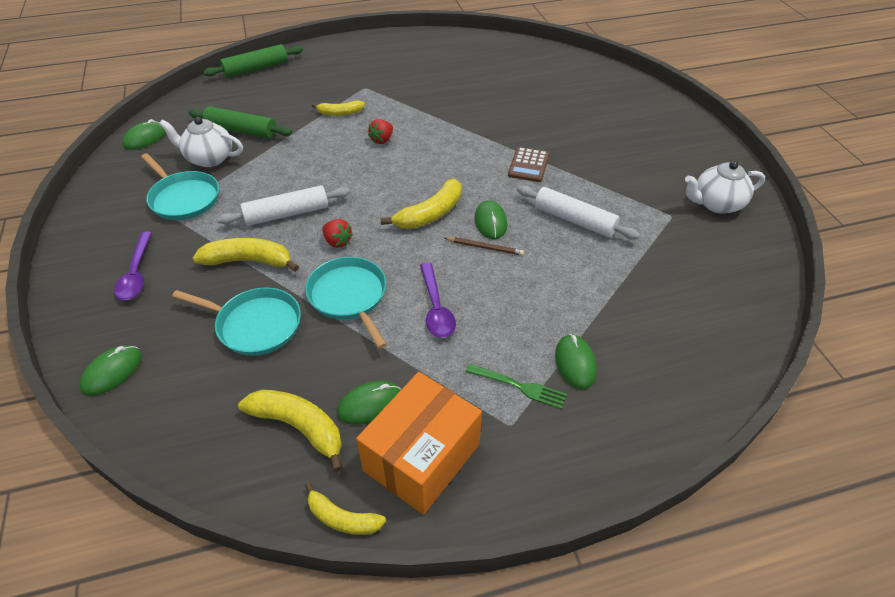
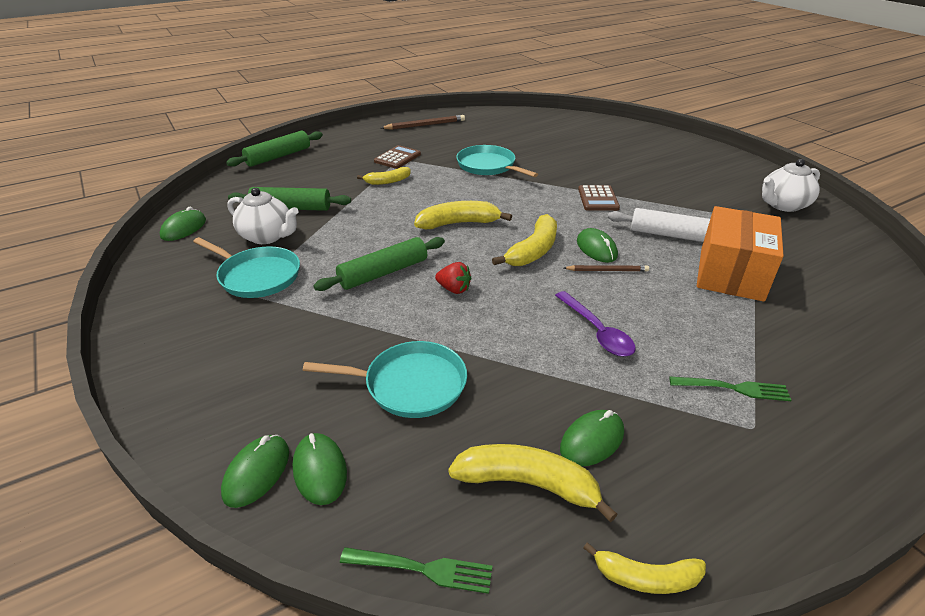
camera: 15 degrees left, 10 degrees down
(136, 274) = (236, 358): purple spoon -> none
(190, 471) = (422, 569): none -> green fork
(209, 158) = (268, 236): white teapot -> white teapot turned 150 degrees counterclockwise
(248, 261) = (366, 323): yellow banana -> yellow banana (458, 223)
(287, 214) = (383, 273): white rolling pin -> green rolling pin
(349, 296) = (499, 337): turquoise pan -> turquoise pan (488, 166)
(363, 86) = (397, 158): none -> brown calculator
(382, 140) = (444, 197): red strawberry -> none
(411, 48) = (425, 125): none -> brown pencil
(421, 457) = (687, 483): orange box -> orange box (731, 274)
(575, 363) = (769, 355): green mouse -> green mouse (320, 470)

